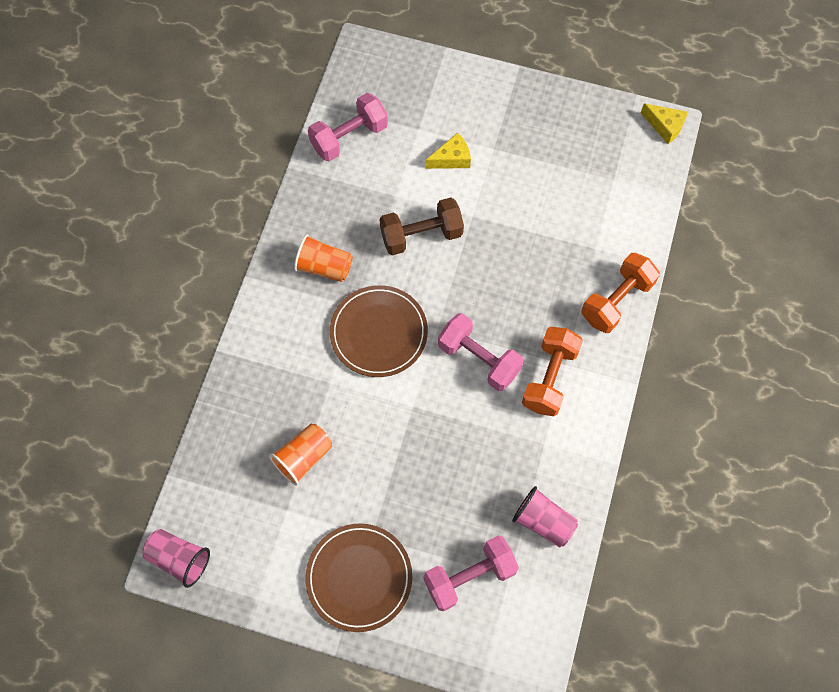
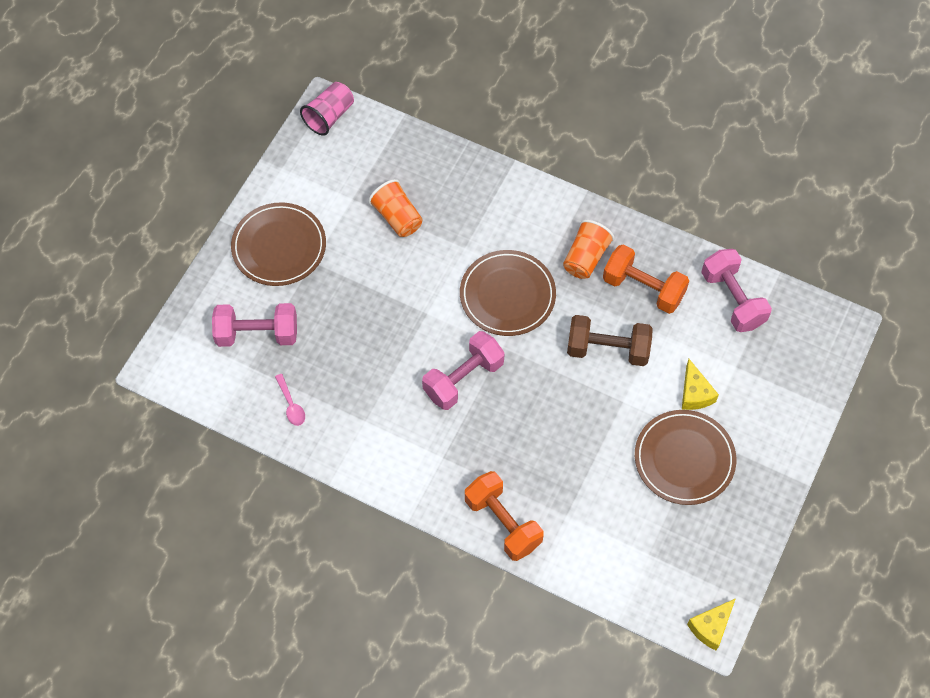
camera: 100 degrees right, 5 degrees down
(421, 235) = (607, 349): brown dumbbell -> brown dumbbell turned 75 degrees counterclockwise
(469, 576) = (257, 334): pink dumbbell -> pink dumbbell turned 75 degrees counterclockwise
(518, 161) = (684, 459): none -> brown plate
(543, 521) = (291, 405): pink cup -> pink spoon
(549, 378) = (431, 439): orange dumbbell -> orange dumbbell (643, 288)

